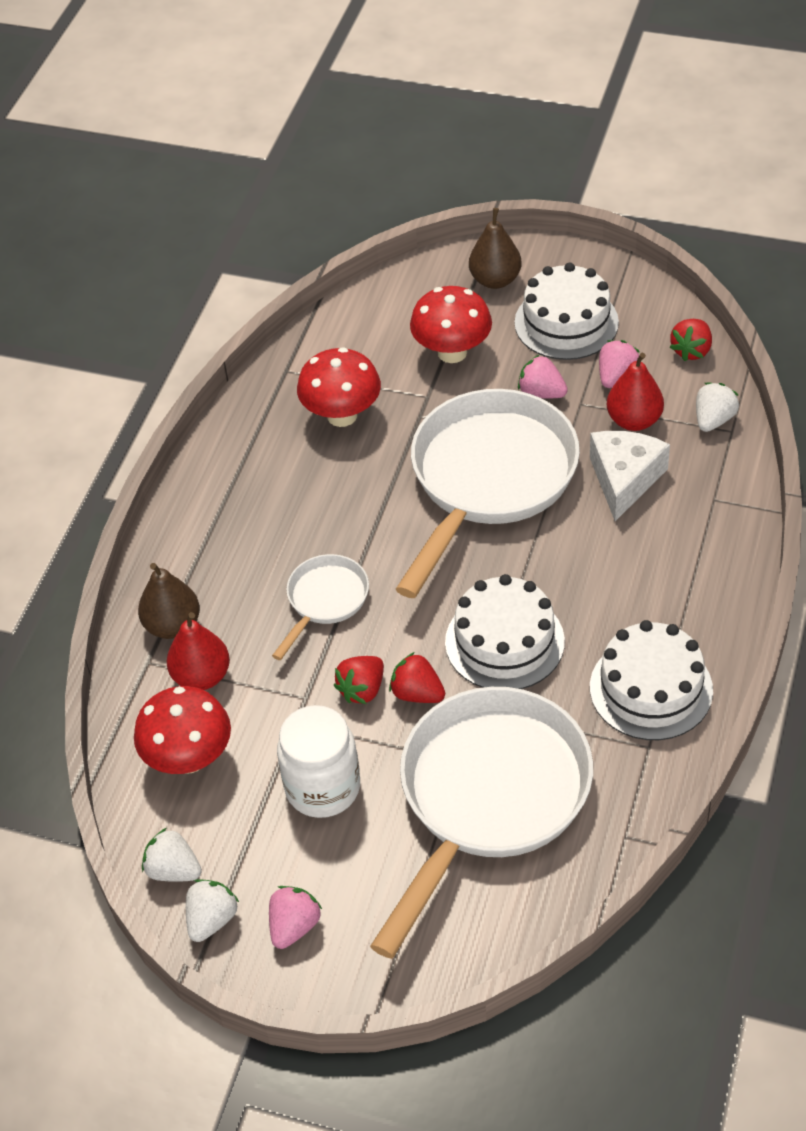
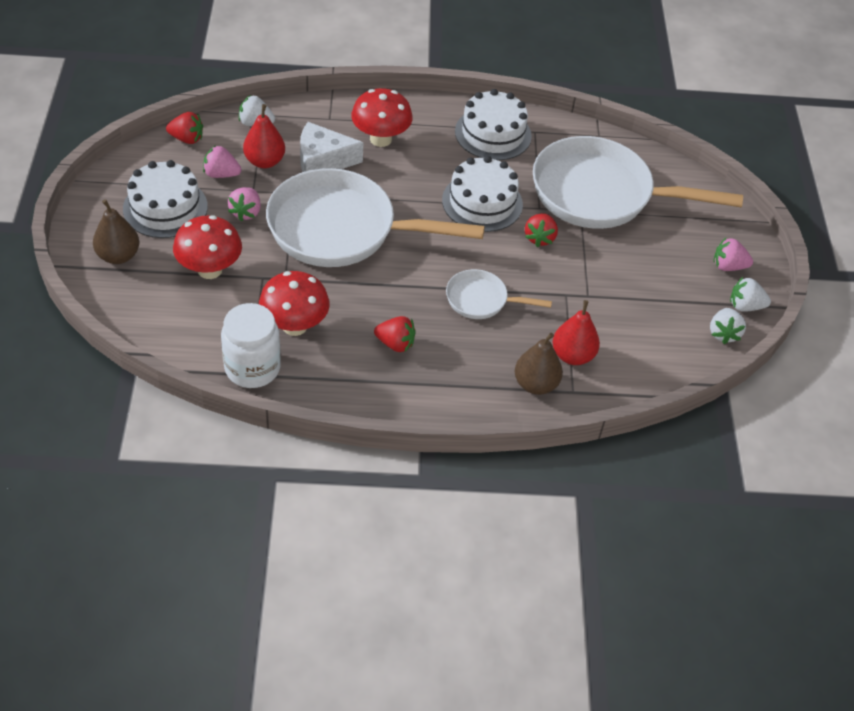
camera: 115 degrees left, 0 degrees up
(189, 758) = (640, 346): red mushroom -> red mushroom (380, 139)
(323, 787) = (630, 271): white jar -> white jar (252, 368)
(362, 689) = (548, 266): red strawberry -> red strawberry (395, 344)

